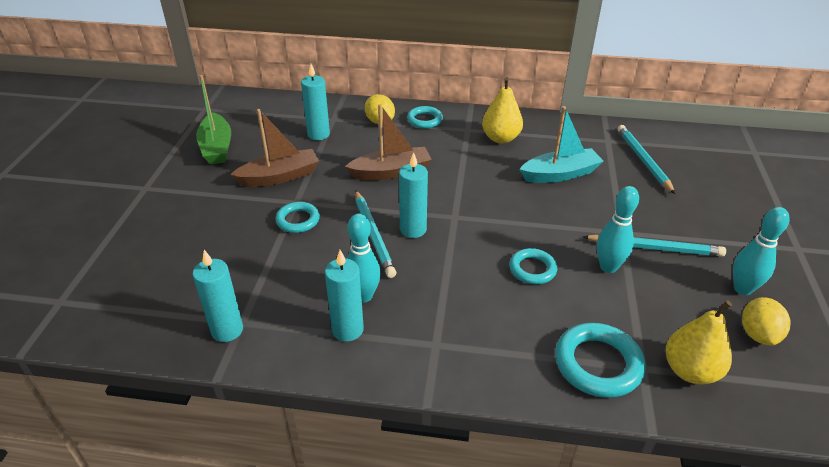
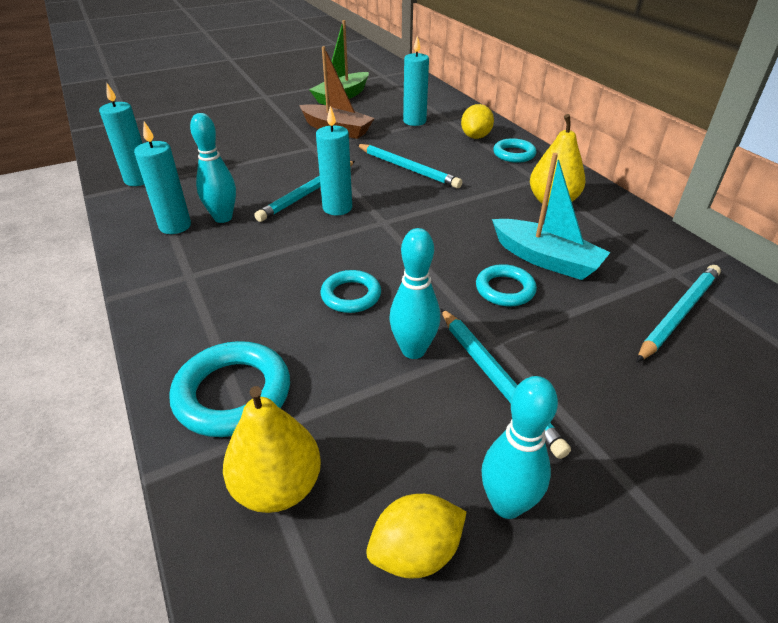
camera: 55 degrees right, 0 degrees up
(298, 220) = (290, 156): turquoise ring -> turquoise ring (505, 289)
(391, 172) = (407, 168): brown boat -> turquoise pencil

